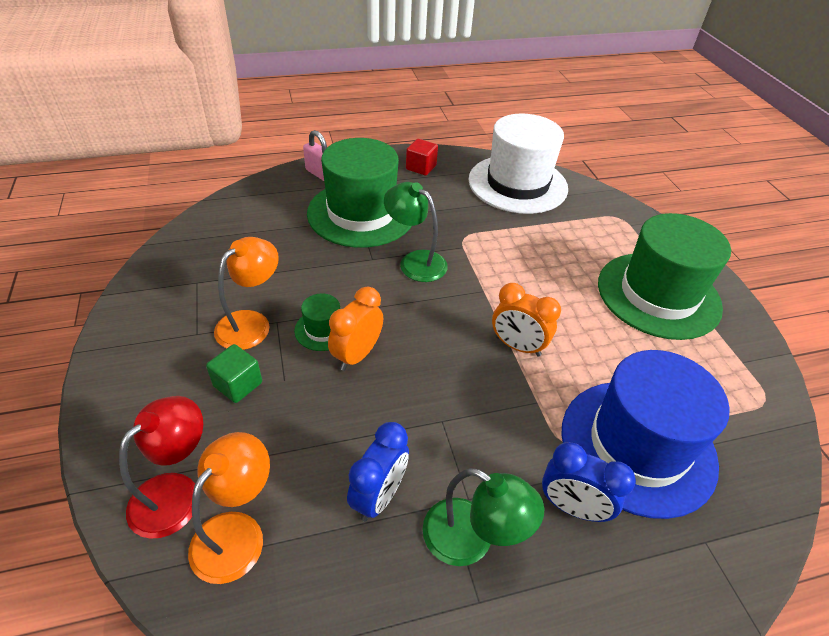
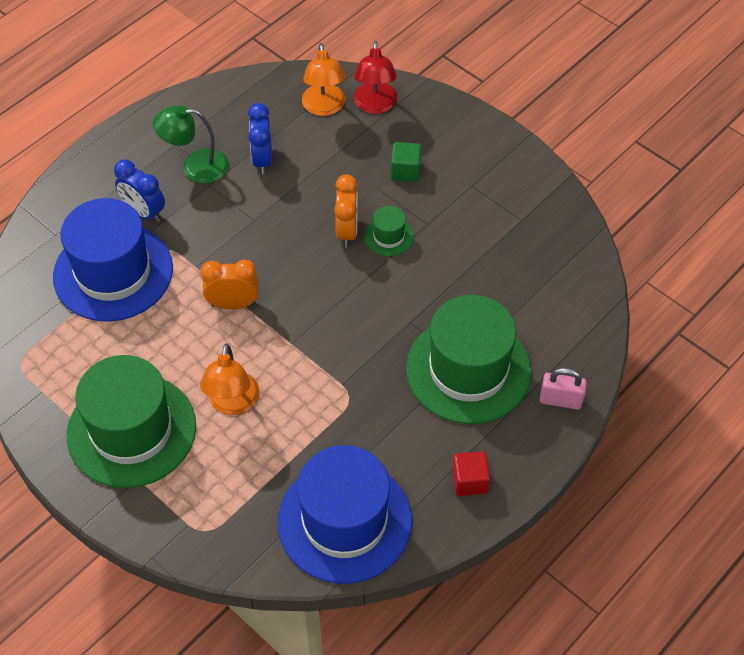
camera: 150 degrees right, 10 degrees up
(251, 323) = (444, 213): orange lamp -> orange lamp (232, 403)
(415, 261) = (371, 341): green lamp -> none
(517, 184) = (344, 521): white hat -> blue hat
(572, 507) = (144, 212): blue clock -> blue clock turned 135 degrees counterclockwise

